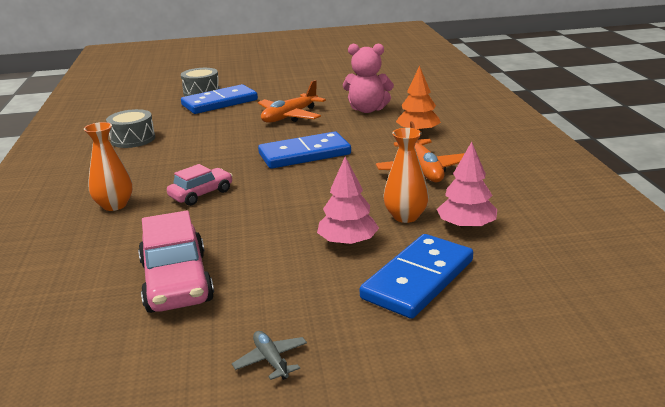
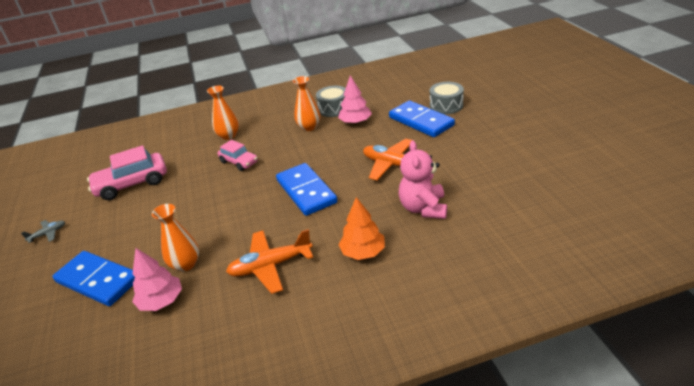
camera: 85 degrees right, 10 degrees up
(162, 153) = (309, 127): none -> orange vase
(348, 242) = (155, 240): pink tree -> pink tree (355, 122)

